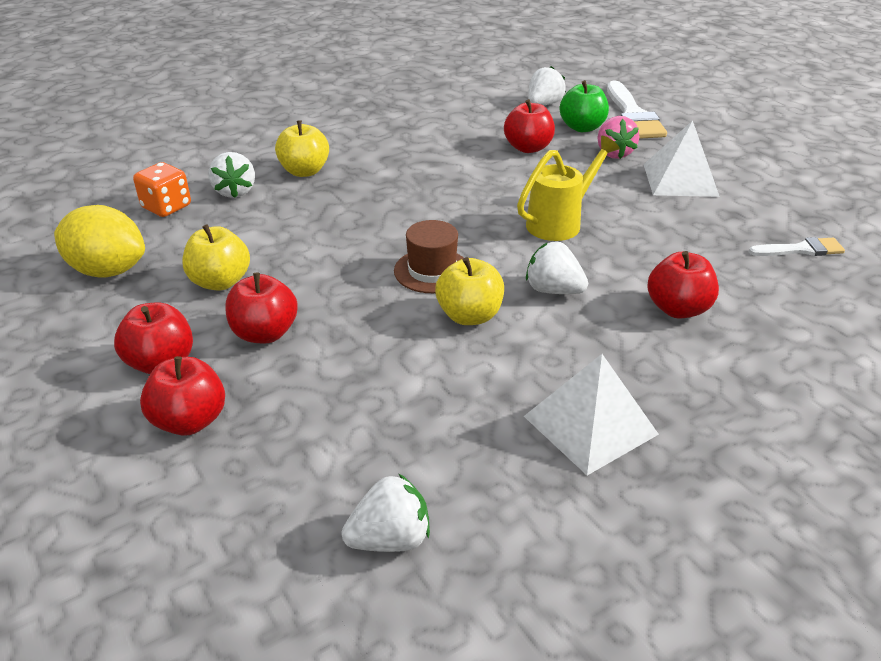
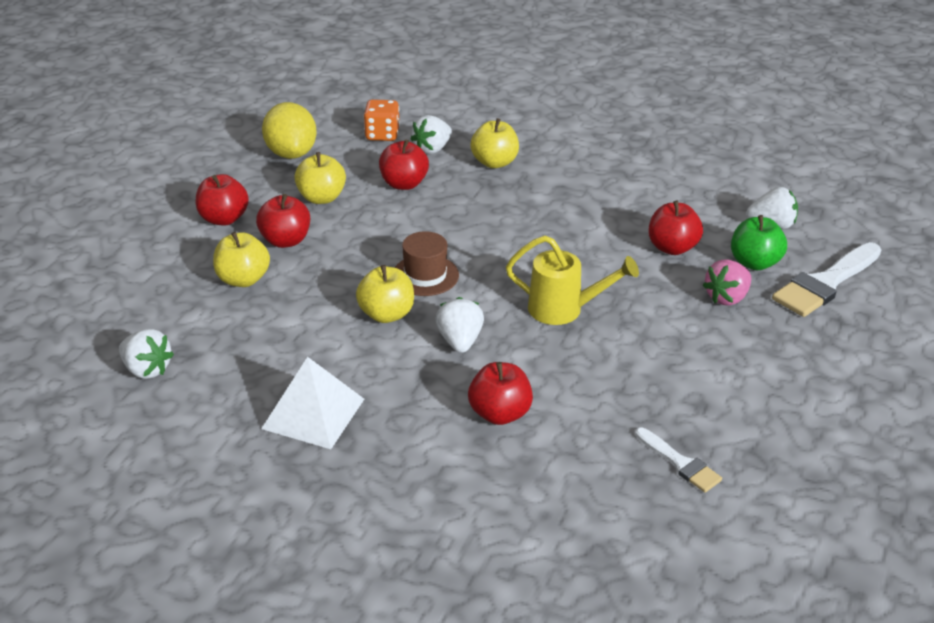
camera: 55 degrees right, 0 degrees up
(190, 421) = (184, 254): red apple -> red apple (404, 184)
(299, 390) = (243, 279): none -> yellow apple
(680, 180) = (726, 352): white pyramid -> none

